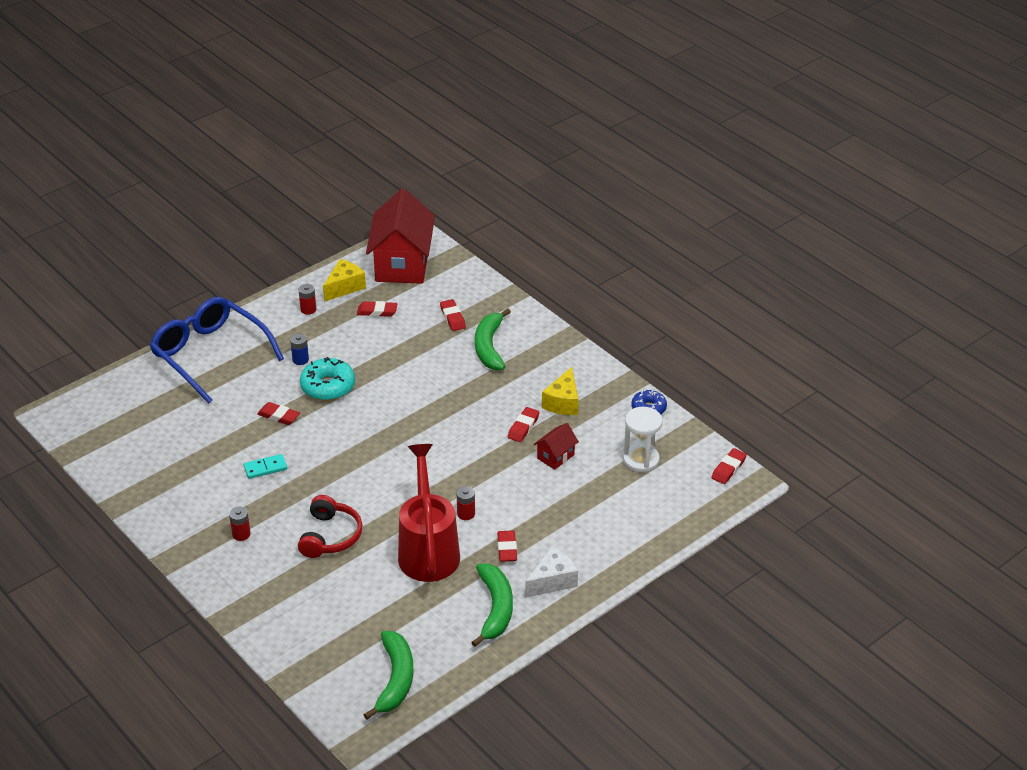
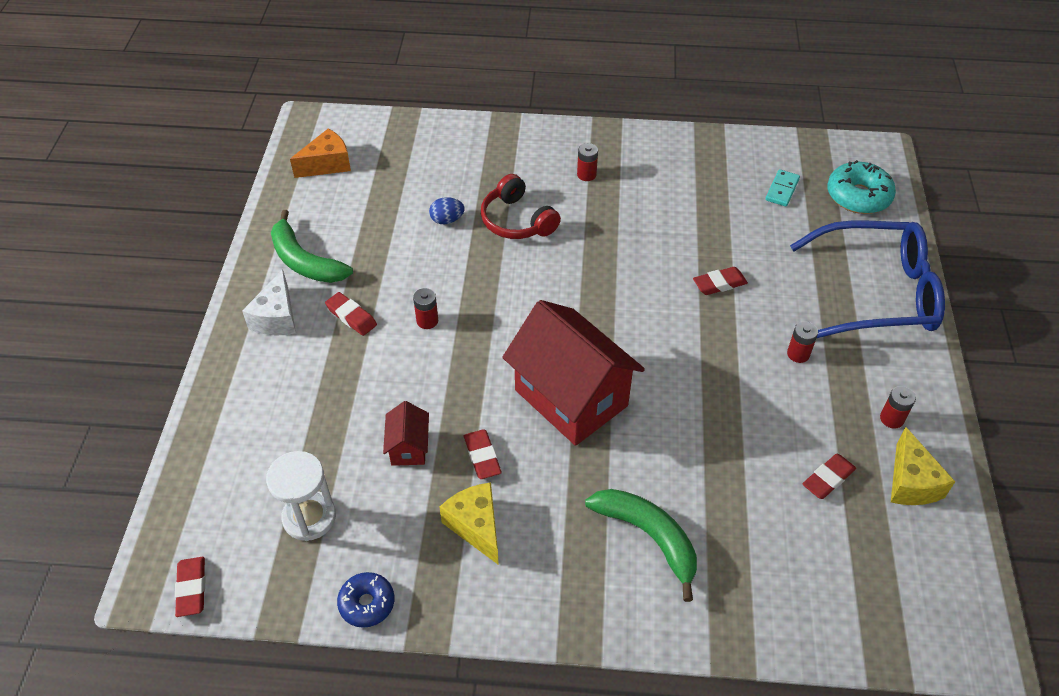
camera: 135 degrees right, 10 degrees up
(265, 468) = (653, 233): turquoise domino -> turquoise domino (782, 189)
(300, 360) = (798, 354): blue battery -> red battery
(328, 386) = (728, 346): turquoise donut -> turquoise donut (858, 196)
(371, 570) = (447, 220): none -> blue egg
(395, 679) = (327, 164): green banana -> orange cheese
(402, 264) = (914, 579): red house -> red house (571, 398)
(428, 550) = (420, 266): red watering can -> none
(452, 318) = (743, 545): red eraser -> none

